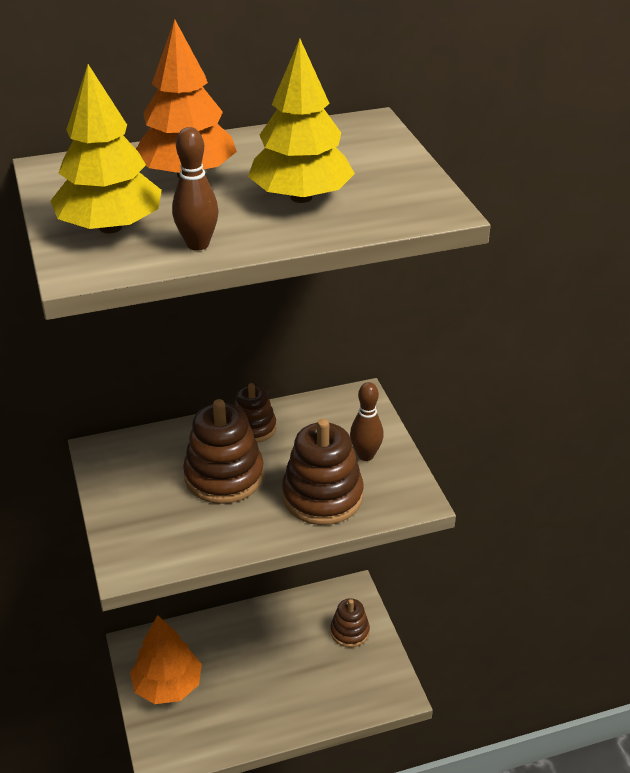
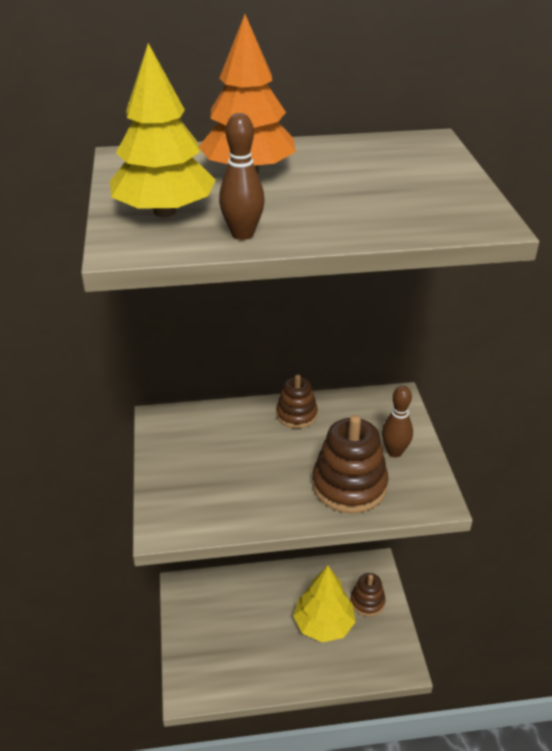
camera: 10 degrees right, 0 degrees up
(167, 685) = (203, 626): orange tree -> none
(224, 476) = (263, 455): brown stacking toy -> none
(301, 197) = (352, 200): yellow tree -> yellow tree (323, 624)

